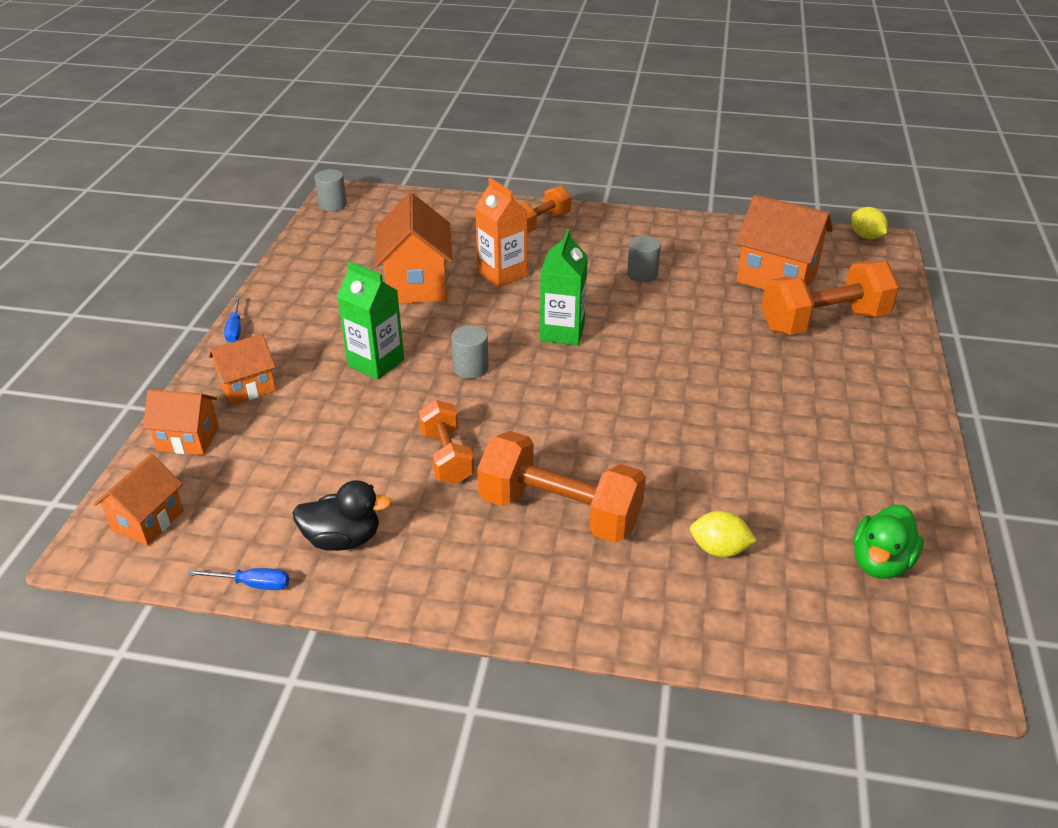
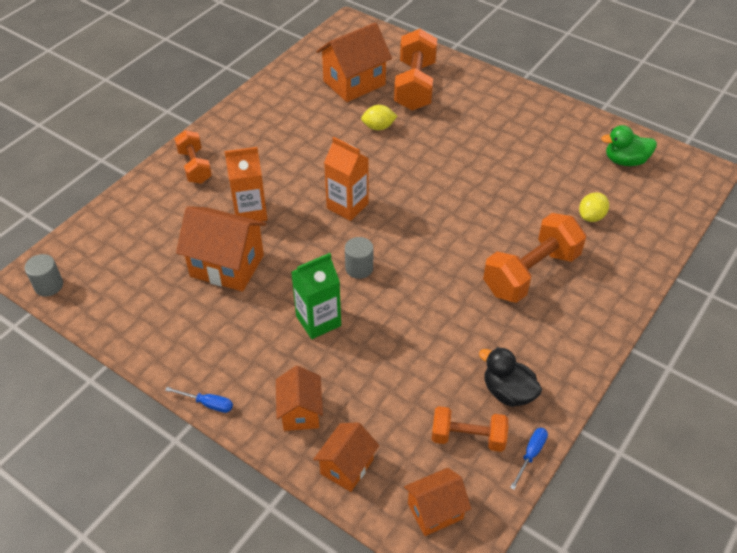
camera: 65 degrees left, 10 degrees up
(148, 521) = (435, 511): orange house -> orange house turned 75 degrees counterclockwise
(343, 539) = (508, 392): black duck -> black duck turned 75 degrees counterclockwise
(446, 457) = (451, 312): orange dumbbell -> orange dumbbell (468, 437)
(562, 332) = (347, 206): green carton -> orange carton
(642, 274) = (305, 140): grey cylinder -> none
(865, 236) = (337, 27): yellow lemon -> yellow lemon (378, 127)
(880, 562) = (625, 161): green duck -> green duck turned 120 degrees clockwise

